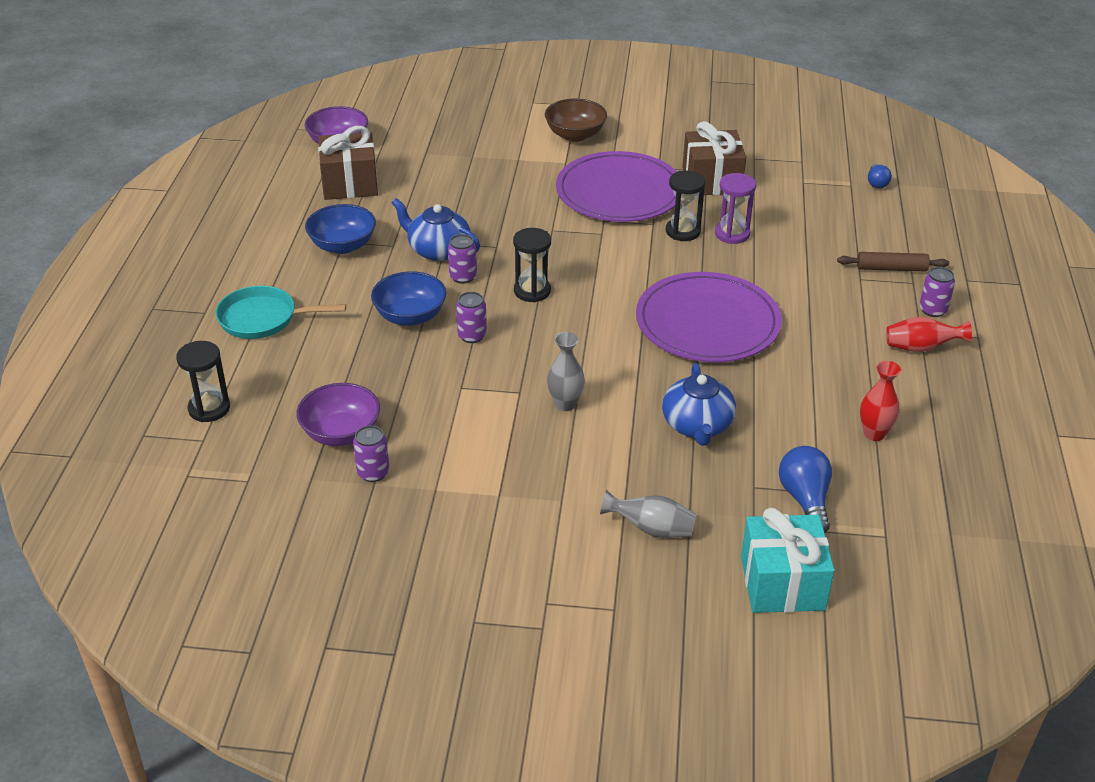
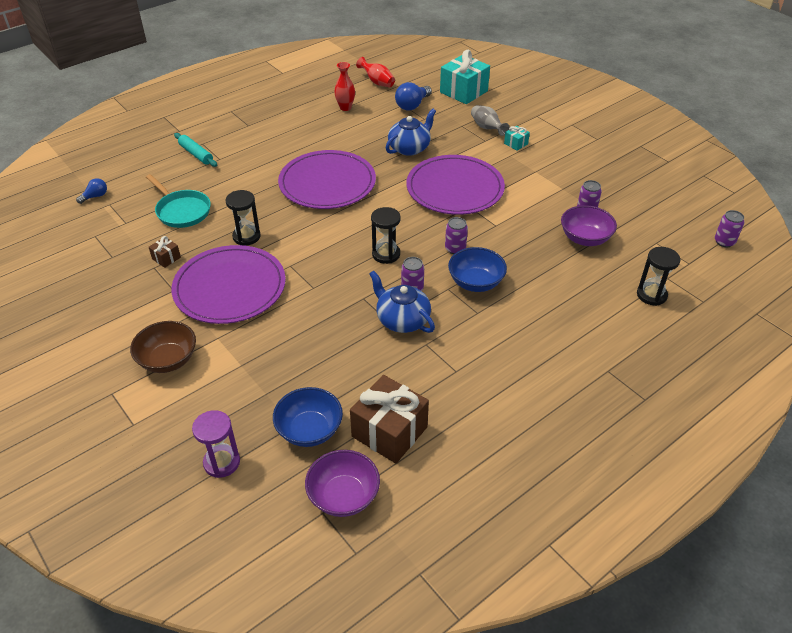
camera: 135 degrees left, 5 degrees up
(263, 319) = (570, 339): turquoise pan -> turquoise pan (182, 211)
(343, 245) = (460, 367): blue bowl -> blue bowl (309, 430)
(438, 250) = (402, 320): blue teapot -> blue teapot turned 150 degrees clockwise
(565, 404) = (455, 188): grey vase -> purple plate
(578, 526) = (516, 144): none -> turquoise gift
(711, 180) = (166, 258): brown gift -> brown gift, size x0.46
(732, 234) = (226, 218): purple hourglass -> purple hourglass (222, 462)
(891, 268) = (196, 154): brown rolling pin -> turquoise rolling pin
(921, 348) = (261, 120): red vase -> red vase (377, 82)
(932, 310) = (222, 129): purple can -> purple can (724, 242)

